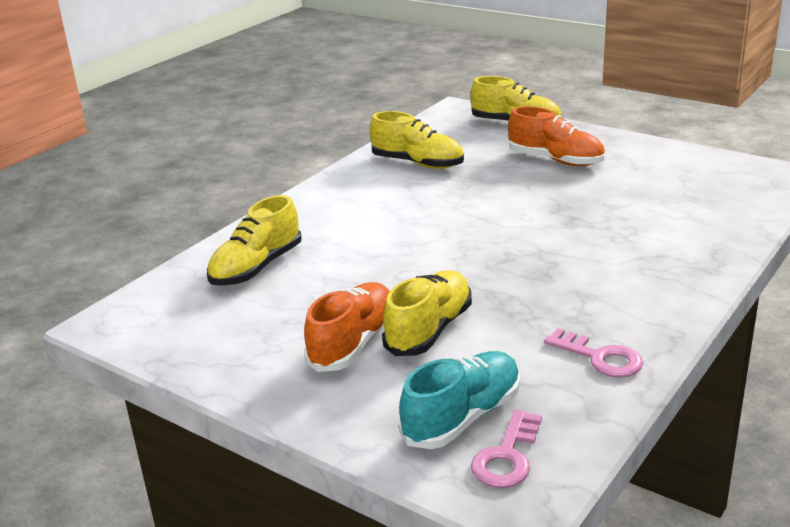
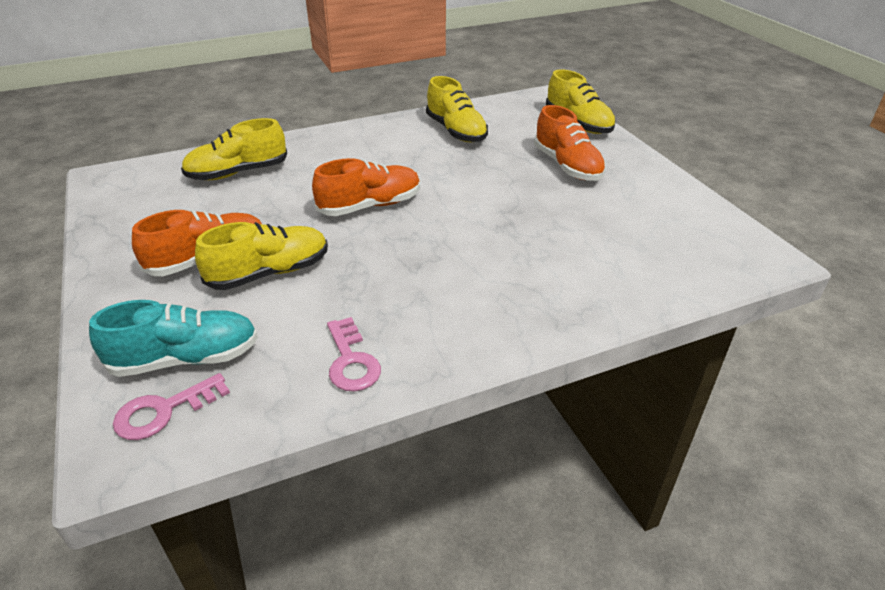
camera: 30 degrees right, 10 degrees up
(435, 247) = (370, 206): none -> orange shoe

